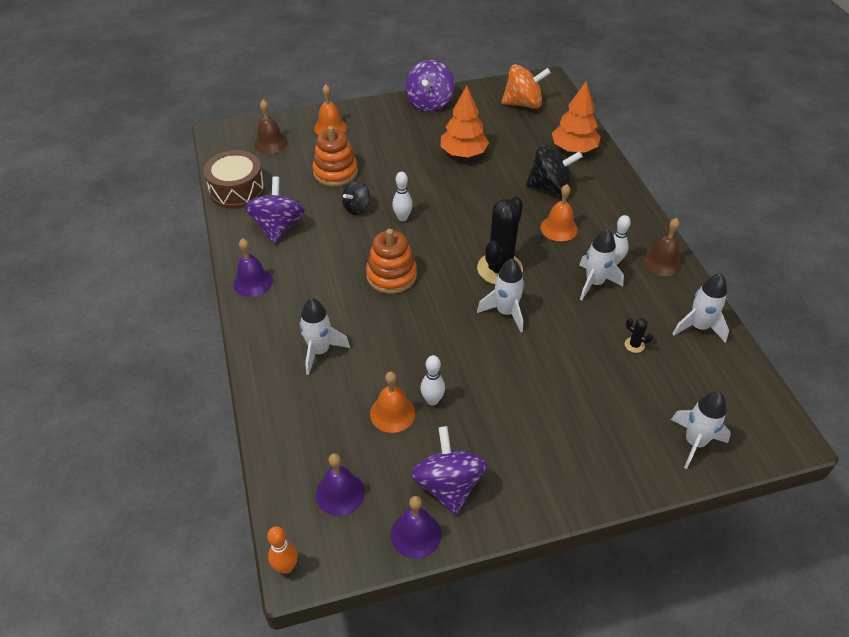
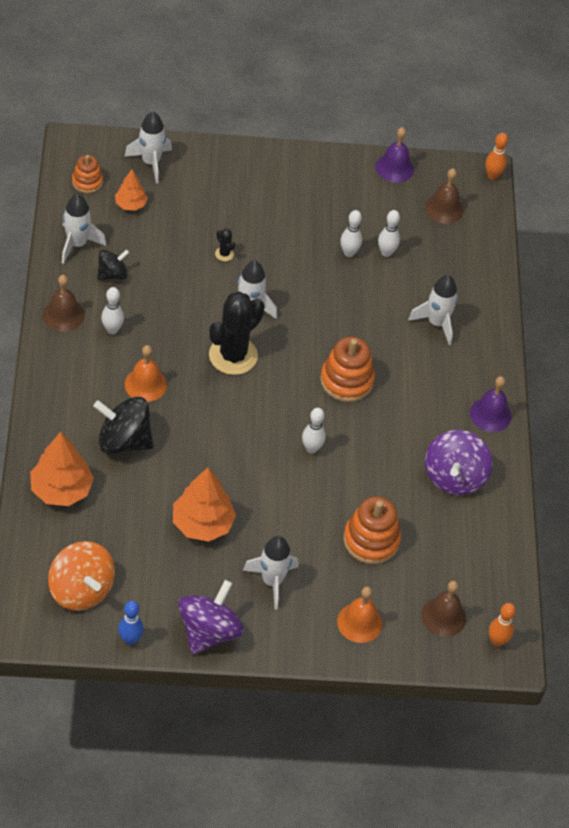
camera: 170 degrees left, 5 degrees up
(229, 139) = (497, 641): none -> orange bowling pin
(237, 190) = (495, 546): brown drum -> none
(340, 493) = (444, 208): purple bell -> brown bell
(357, 208) = (359, 478): black spinning top -> black spinning top (112, 274)
(392, 413) = (386, 253): orange bell -> white bowling pin
(448, 485) = (359, 190): purple spinning top -> none
(477, 89) = (130, 639): none -> blue bowling pin
(523, 104) = (81, 590): orange spinning top -> orange spinning top turned 135 degrees counterclockwise
(594, 283) = (146, 313): white rocket -> white rocket (272, 581)
(634, 345) = (147, 246): black cactus -> black cactus (224, 254)
(680, 384) = (130, 204): none -> orange tree
(740, 396) = (87, 182): none -> orange stacking toy

